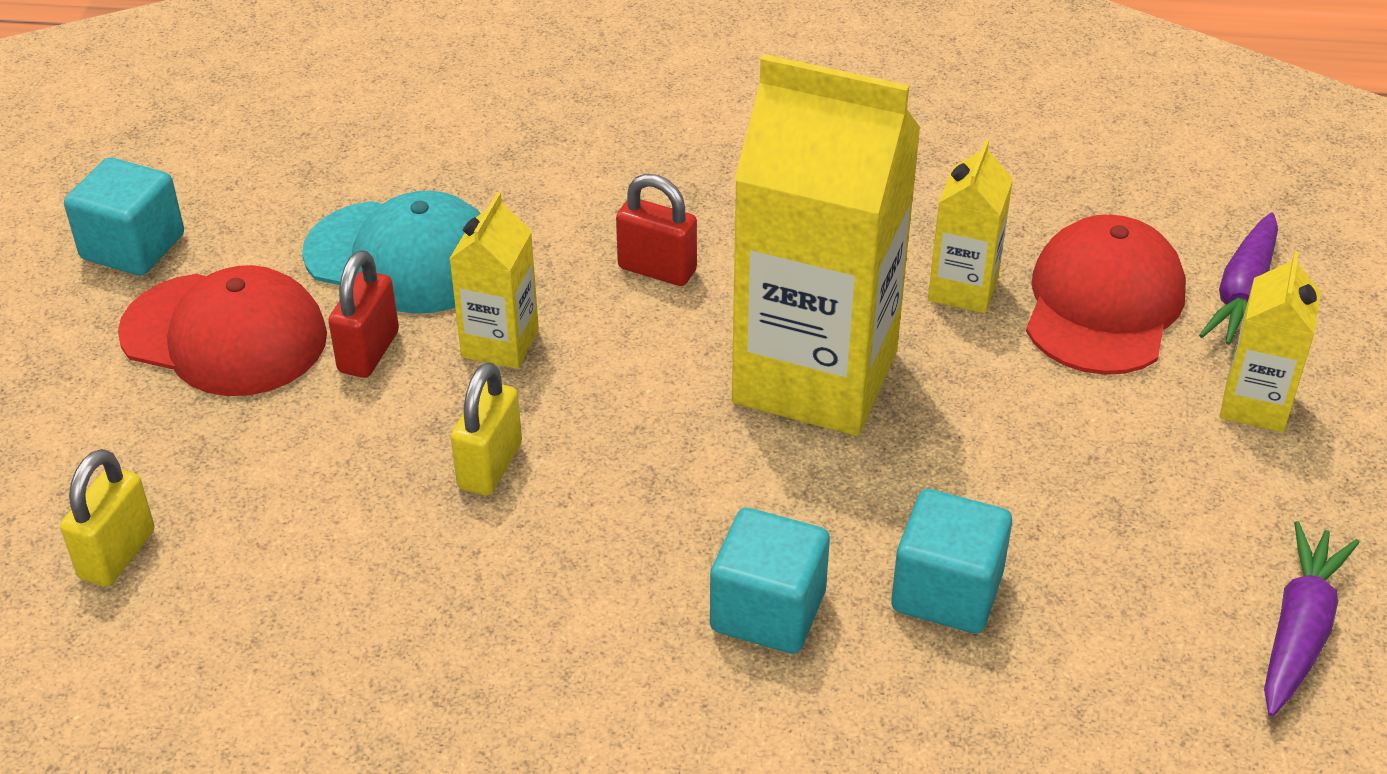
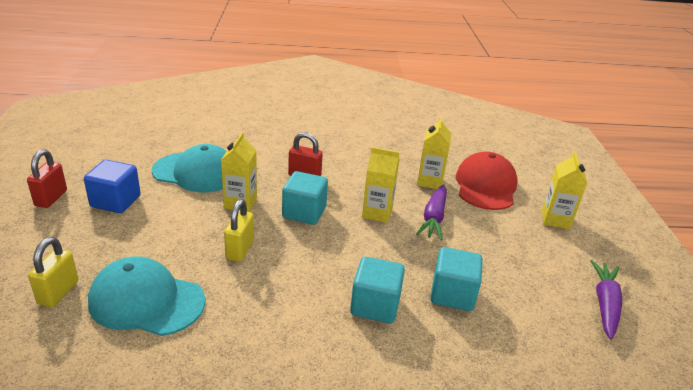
camera: 10 degrees left, 10 degrees down
(133, 247) = (74, 169): turquoise cube -> turquoise cube (304, 212)
(224, 335) = (115, 201): red cap -> blue cube
(291, 580) = (146, 301): none -> turquoise cap
(369, 352) = (182, 207): red padlock -> red padlock (51, 198)
(815, 377) = (377, 213): yellow carton -> yellow carton, size x0.47
(1242, 295) = (537, 182): purple carrot -> purple carrot (434, 218)

